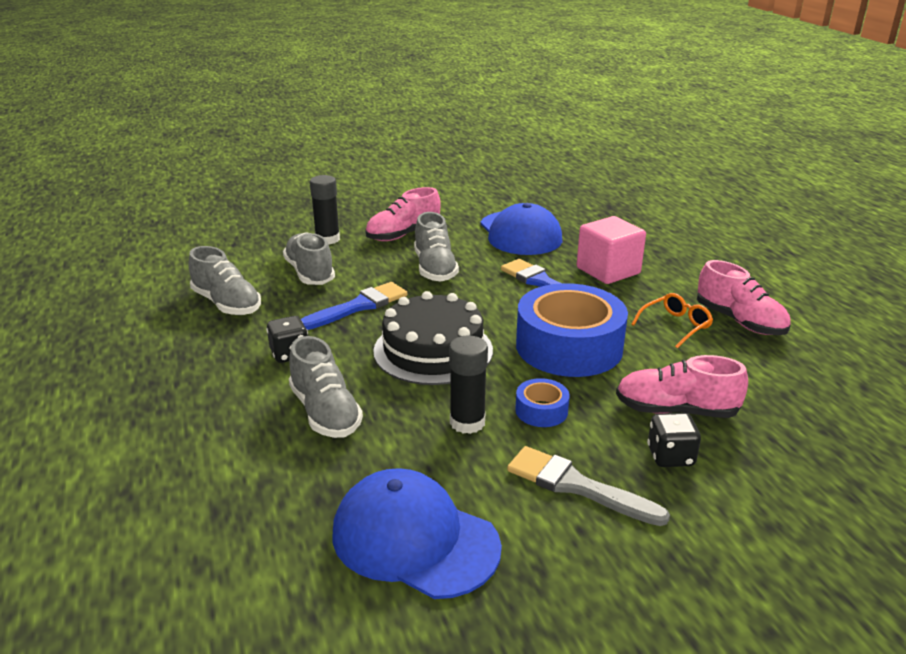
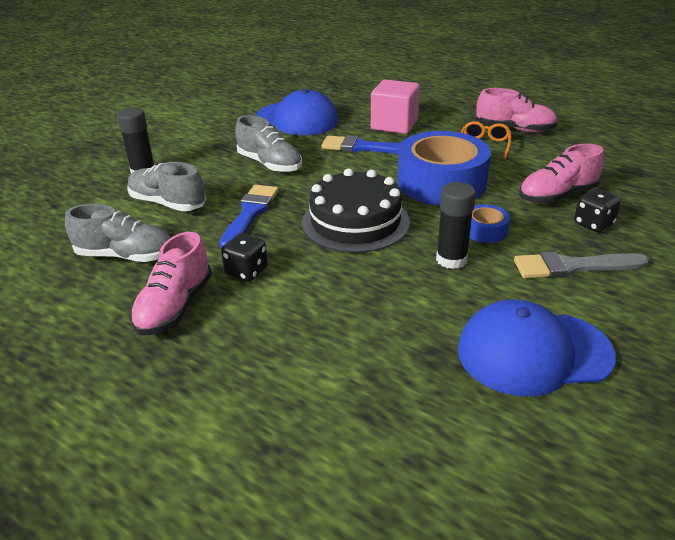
camera: 35 degrees left, 5 degrees up
(325, 412) = (342, 301): grey shoe -> none
(403, 235) = (206, 148): pink shoe -> pink shoe (175, 307)

